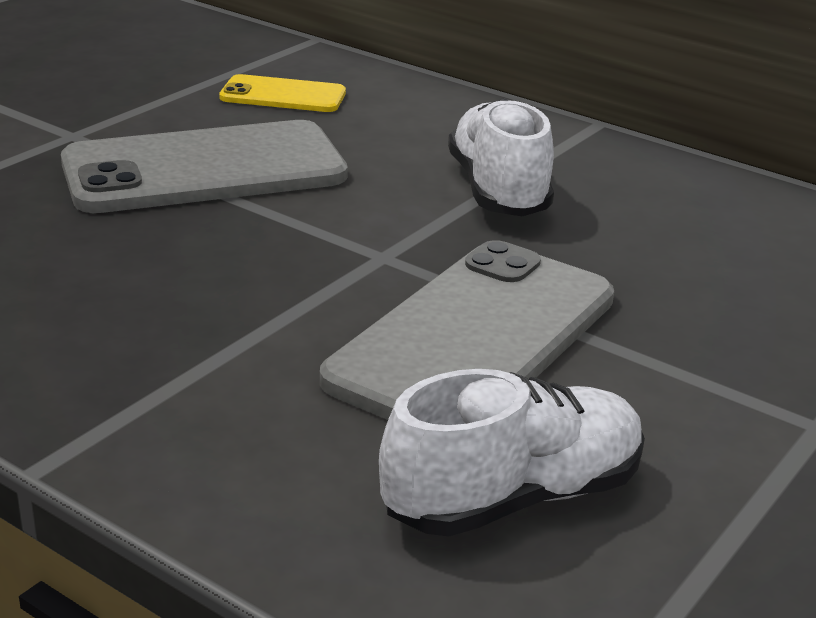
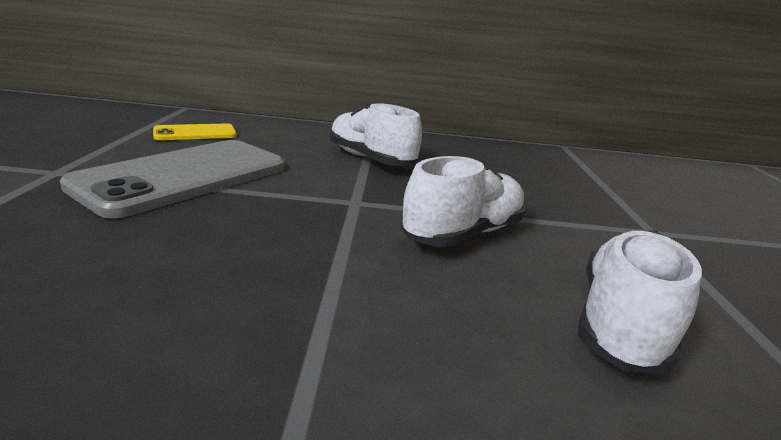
camera: 35 degrees left, 5 degrees down
(474, 338) = (463, 233): grey phone -> white shoe

